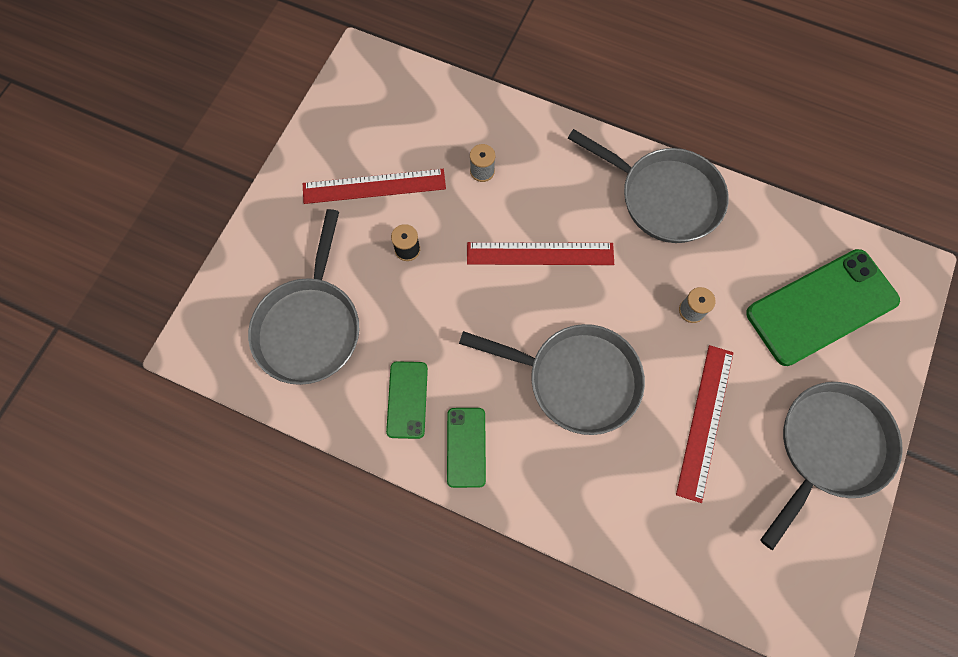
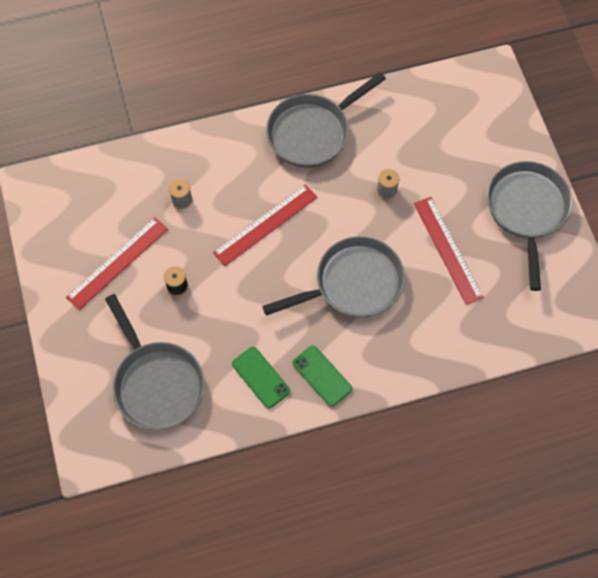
camera: 40 degrees left, 5 degrees down
(664, 197) = (312, 132): grey pan -> grey pan turned 150 degrees clockwise
(821, 307) = (459, 131): green phone -> none

